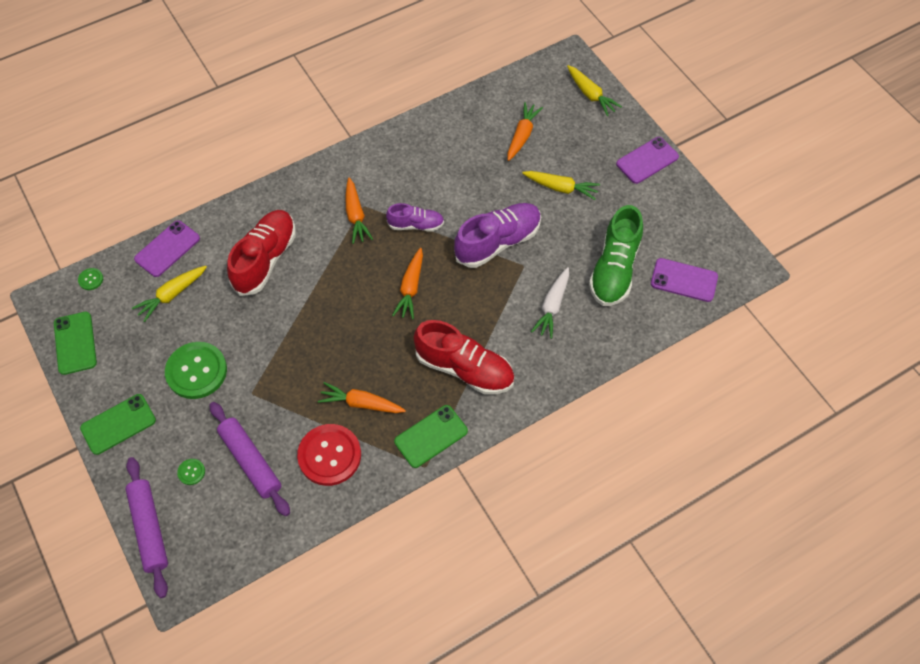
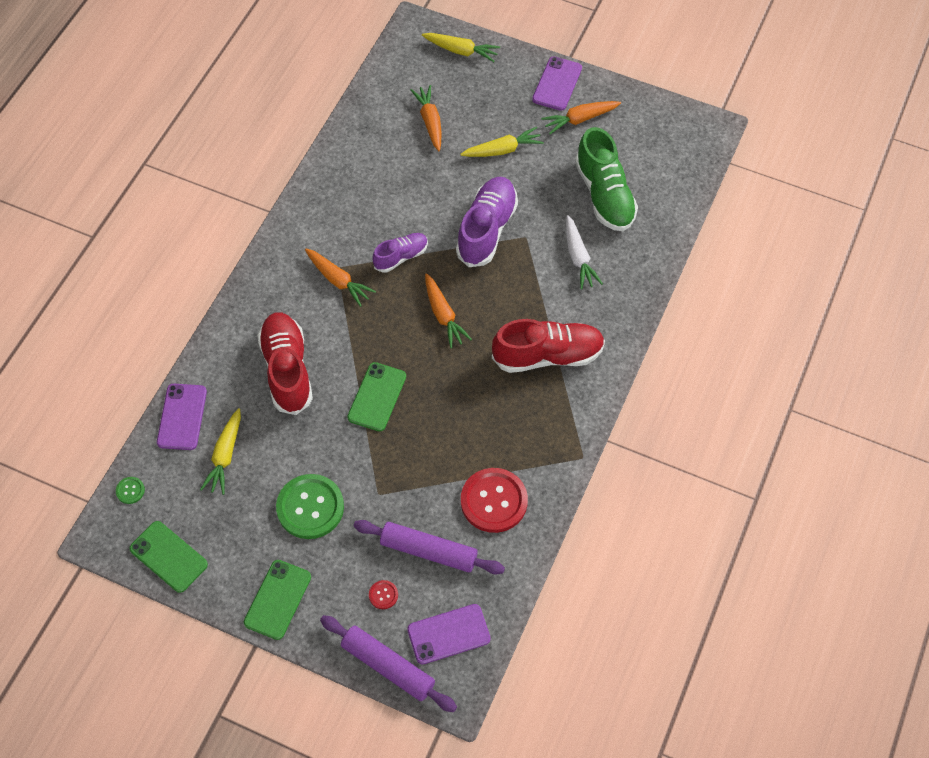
camera: 35 degrees left, 0 degrees up
(191, 472) = (383, 595): green button -> red button
(361, 403) = (484, 440): orange carrot -> orange carrot (580, 119)
(431, 436) = (566, 429): green phone -> green phone (377, 397)
(684, 280) = (668, 171): purple phone -> purple phone (448, 634)

